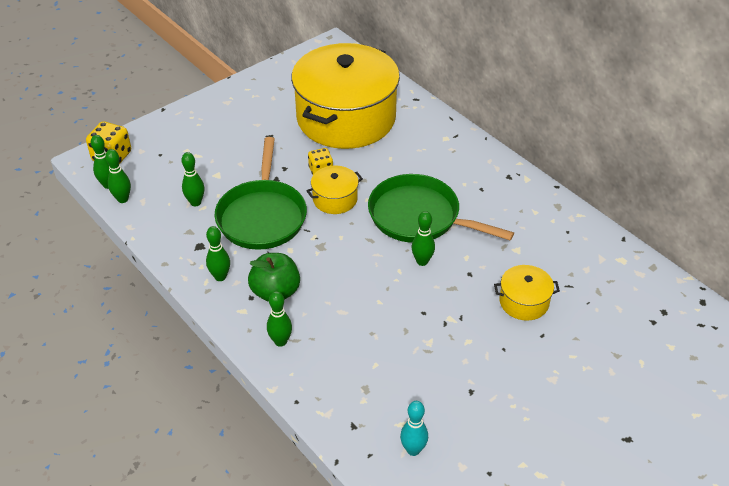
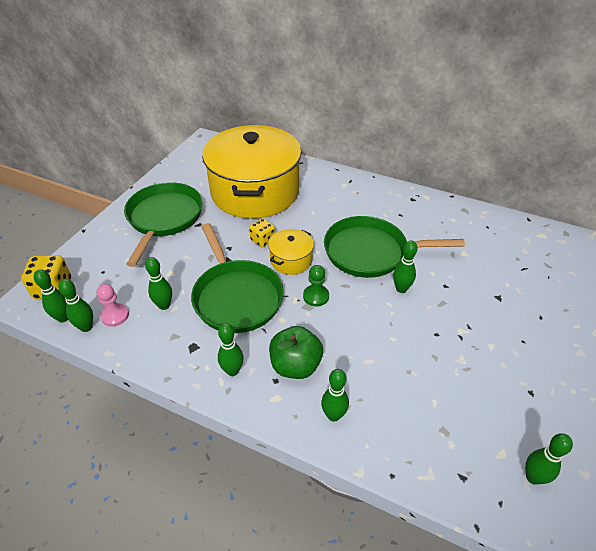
camera: 25 degrees left, 0 degrees up
(150, 197) = (115, 315): none -> pink pawn
(241, 119) = (164, 218): none -> green pan
(335, 240) = (316, 296): none -> green pawn
(413, 450) = (533, 477): turquoise bowling pin -> green bowling pin
(524, 302) = (504, 294): yellow pot -> none

